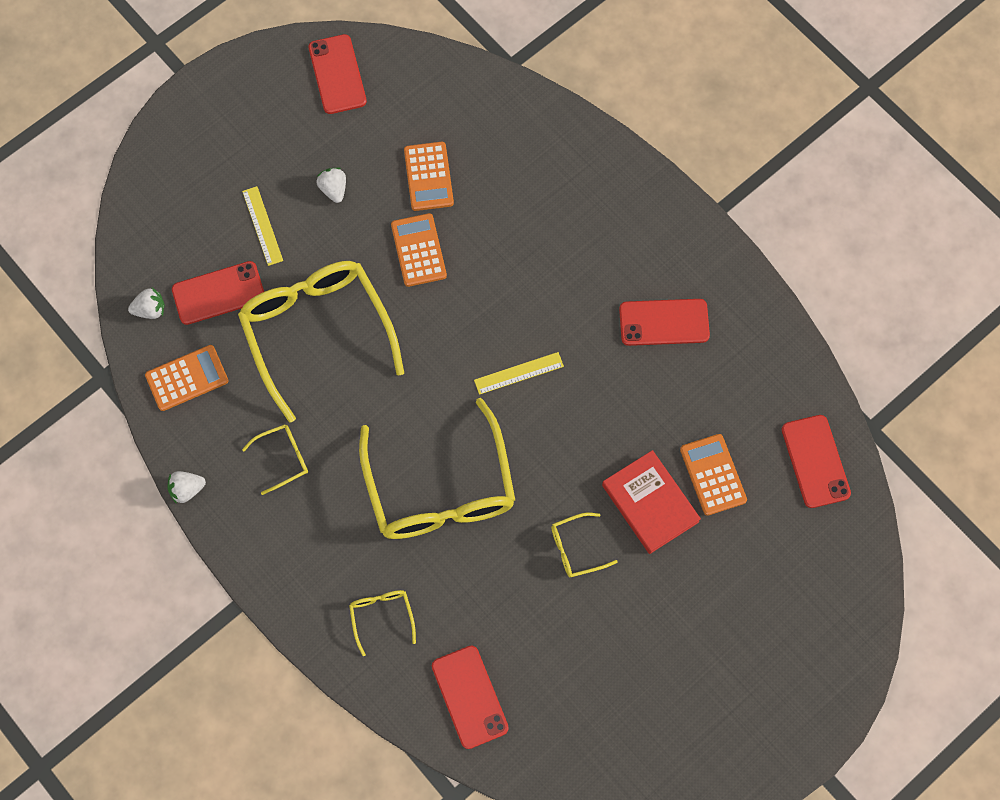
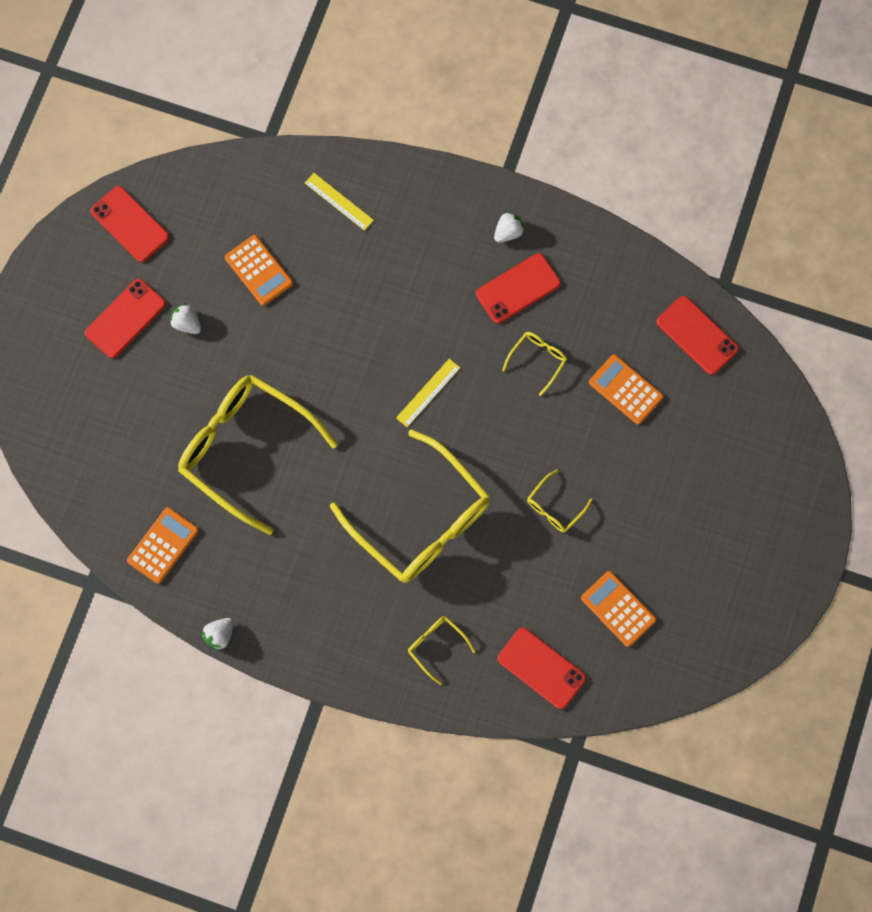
camera: 30 degrees left, 5 degrees up
(150, 310) = (97, 506): white strawberry -> white strawberry (508, 232)
(218, 293) = (145, 461): red phone -> red phone (125, 318)
(262, 226) = (146, 386): yellow ruler -> yellow ruler (339, 201)
(282, 459) = (281, 566): yellow glasses -> yellow glasses (537, 360)
(418, 250) = (288, 336): orange calculator -> orange calculator (618, 609)
(650, 503) = (590, 439): red book -> none

